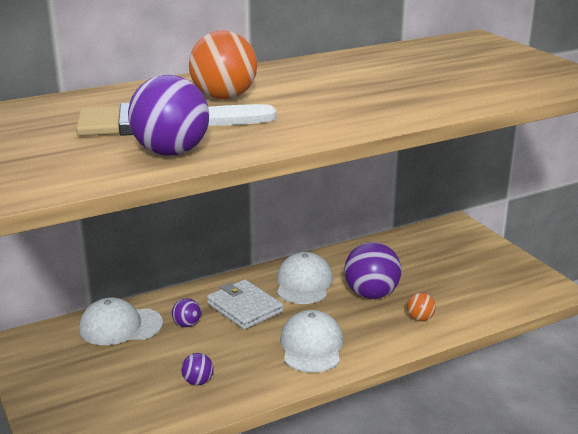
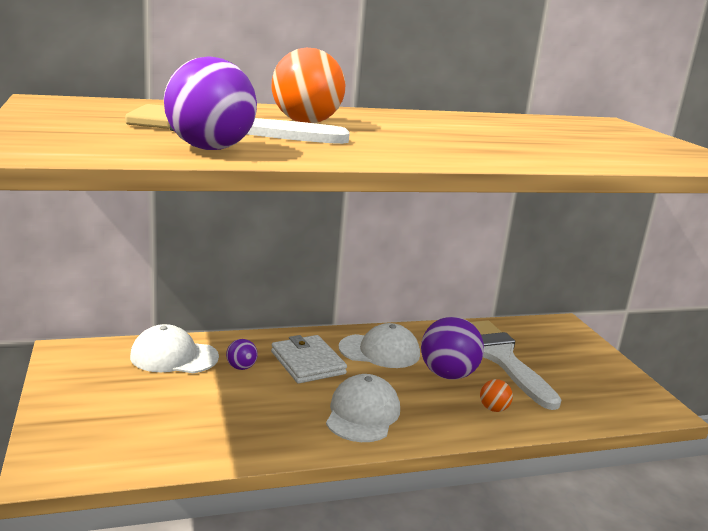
camera: 10 degrees right, 5 degrees down
(198, 381) = (225, 425): purple ball -> none
(304, 283) = (379, 351): white cap -> white cap turned 75 degrees clockwise
(411, 269) = (500, 358): none -> white brush

